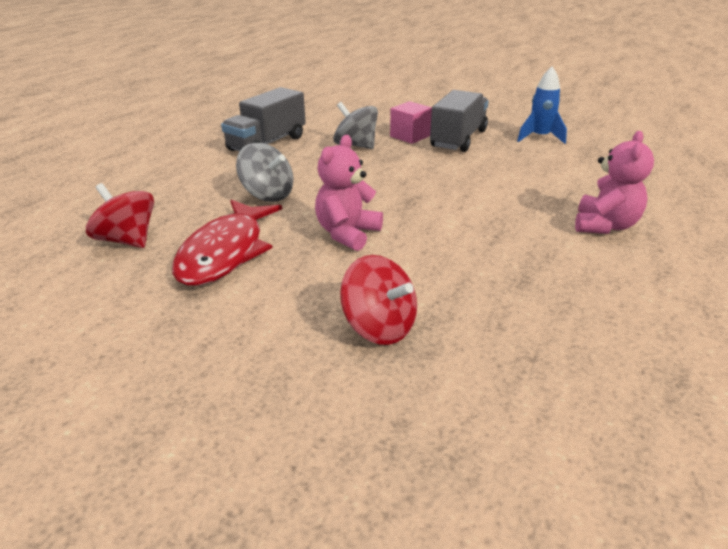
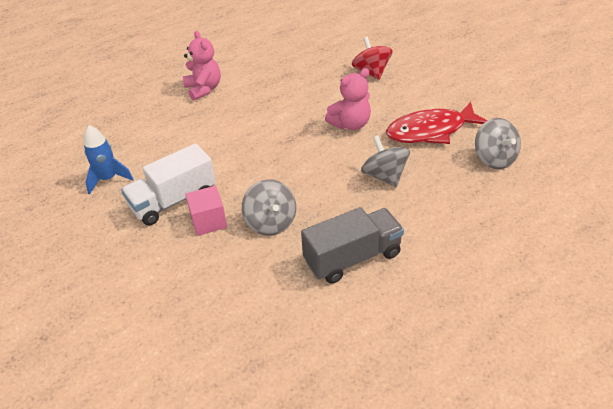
camera: 150 degrees left, 10 degrees up
(127, 240) = (494, 159): red spinning top -> grey spinning top
(225, 252) = (430, 131): red fish -> red fish turned 150 degrees counterclockwise
(458, 139) = (173, 201): grey truck -> white truck
(604, 226) = (204, 89): pink teddy bear -> pink teddy bear turned 105 degrees clockwise

